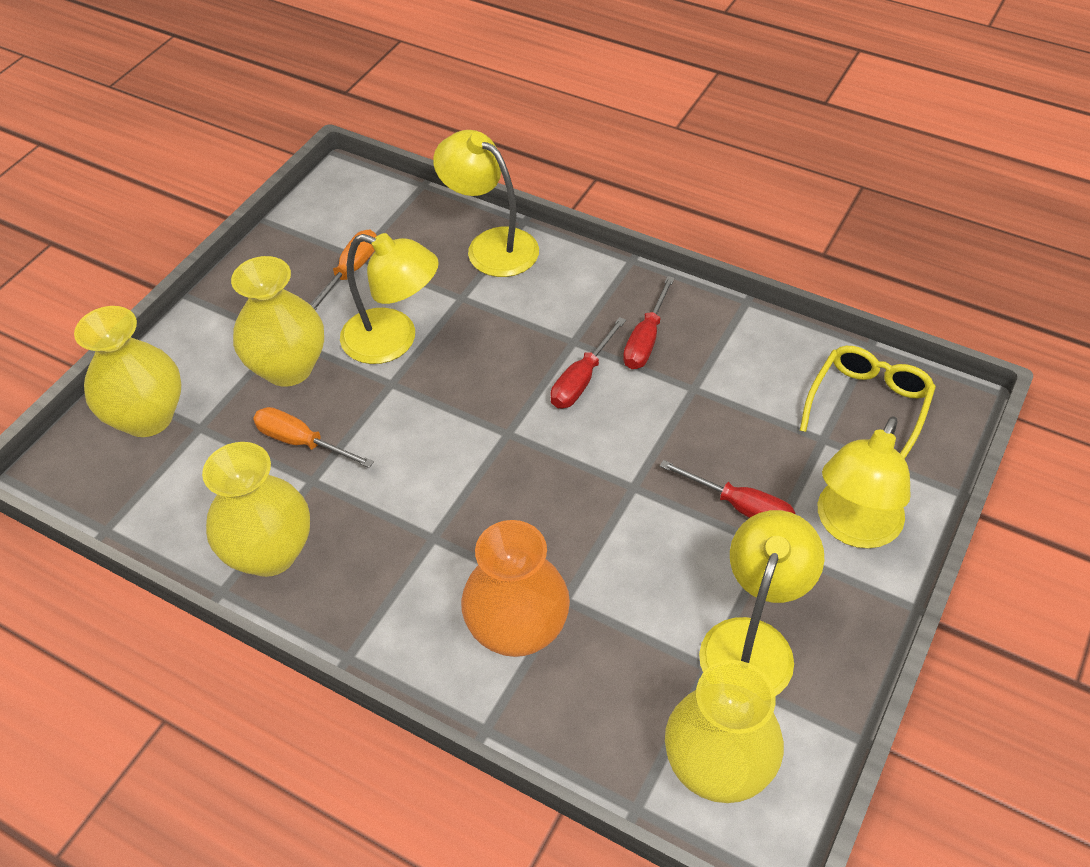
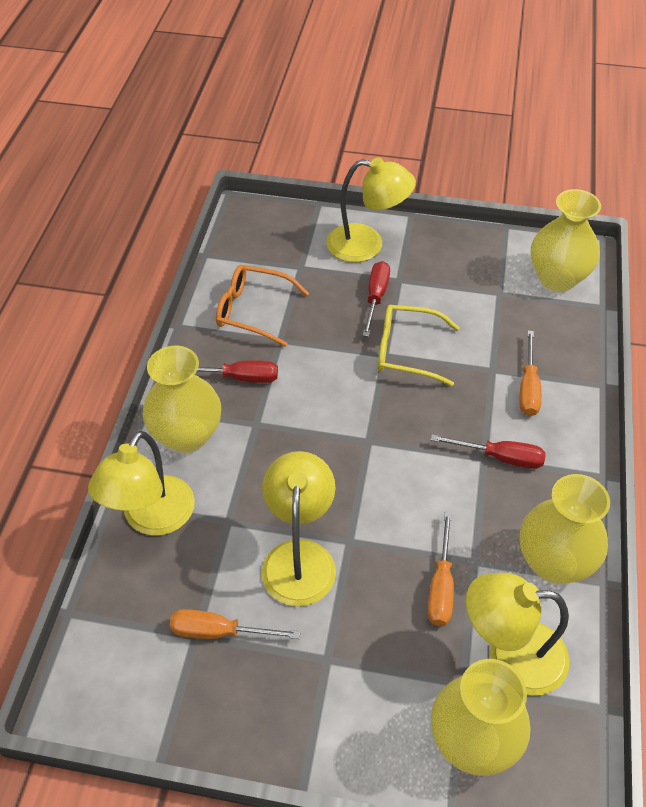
camera: 110 degrees left, 0 degrees up
(288, 368) = (364, 635): yellow vase -> yellow vase (187, 435)
(517, 630) = (528, 388): orange vase -> orange screwdriver
(582, 379) = (295, 408): red screwdriver -> red screwdriver (500, 457)
(751, 374) = (254, 311): none -> orange glasses
(752, 642) = (472, 277): yellow lamp -> yellow lamp (510, 656)
(868, 406) = (263, 249): yellow glasses -> yellow glasses (407, 351)

